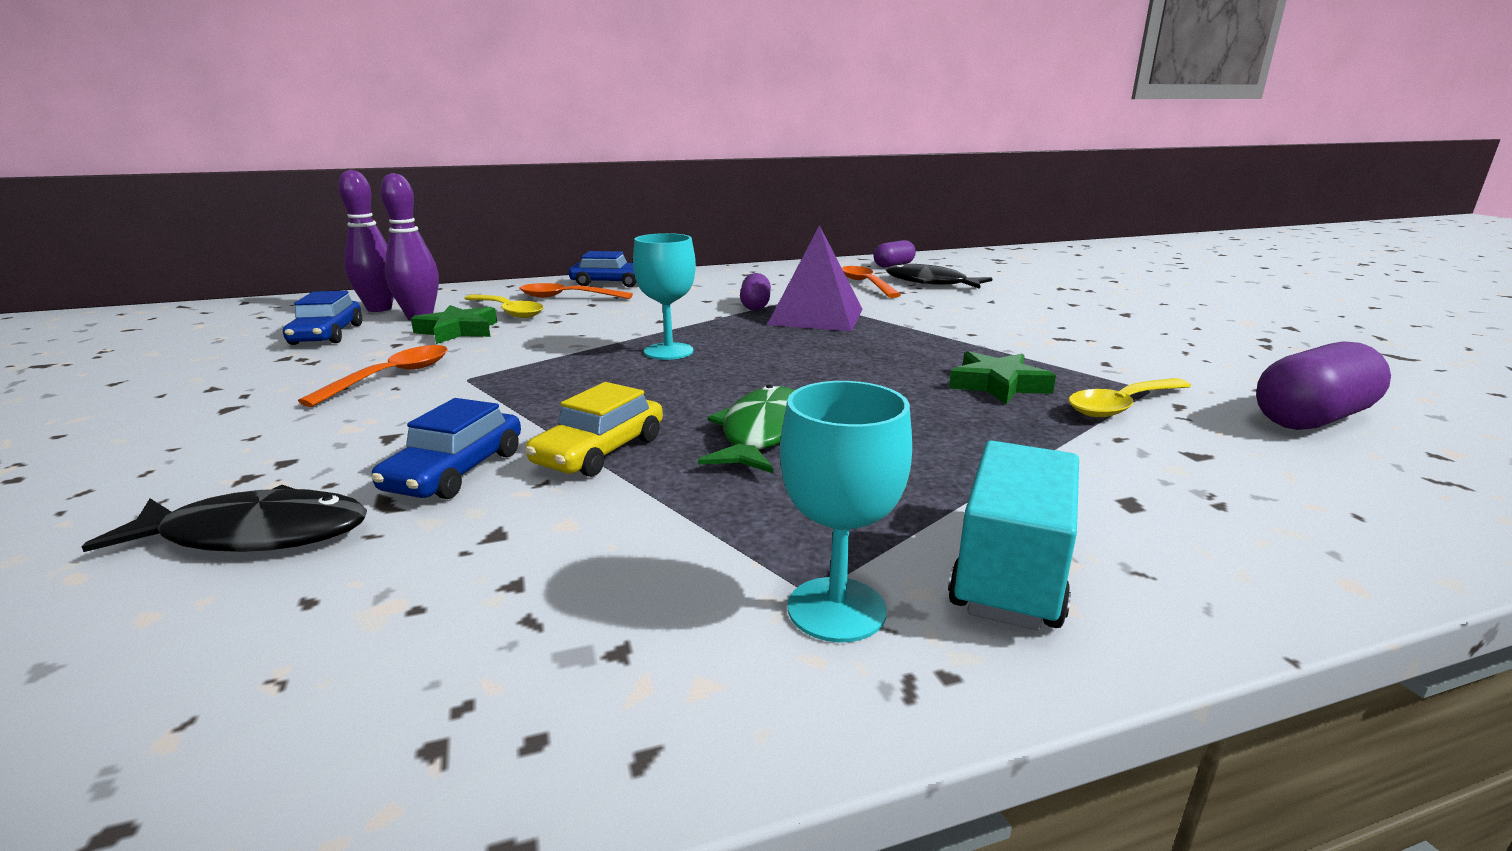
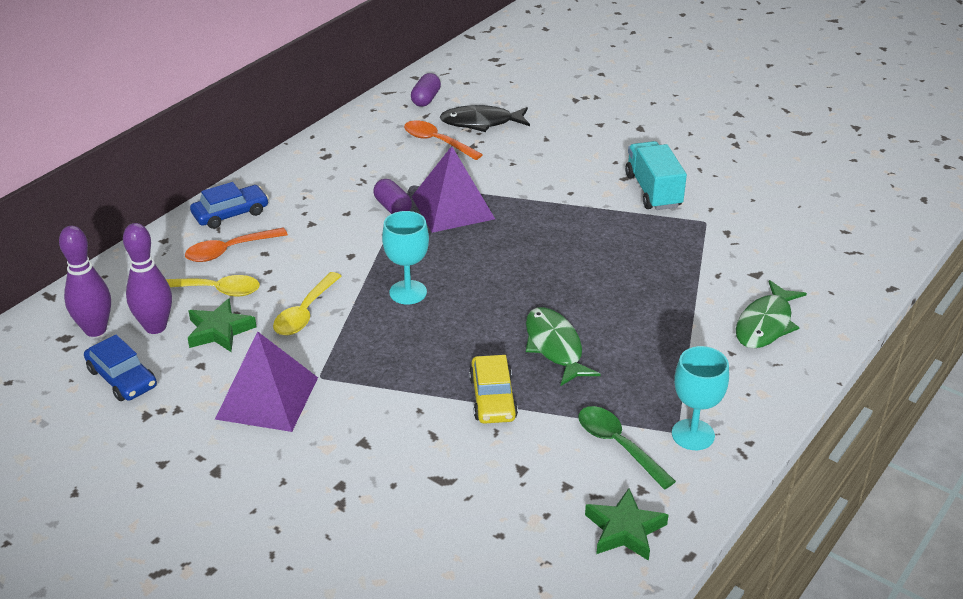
camera: 35 degrees left, 15 degrees up
(256, 534) = (416, 524): black fish -> none
(391, 377) = (267, 397): orange spoon -> purple pyramid
(455, 471) = (442, 446): blue car -> none
(681, 567) = (618, 445): none -> green spoon
(998, 385) = (630, 249): green star -> green star (625, 530)
(1011, 570) = (734, 385): turquoise truck -> turquoise truck (653, 191)
(1122, 406) = (702, 244): yellow spoon -> yellow spoon (305, 313)
(1164, 513) = (765, 324): none -> green fish
(1311, 418) = (787, 220): purple capsule -> none

